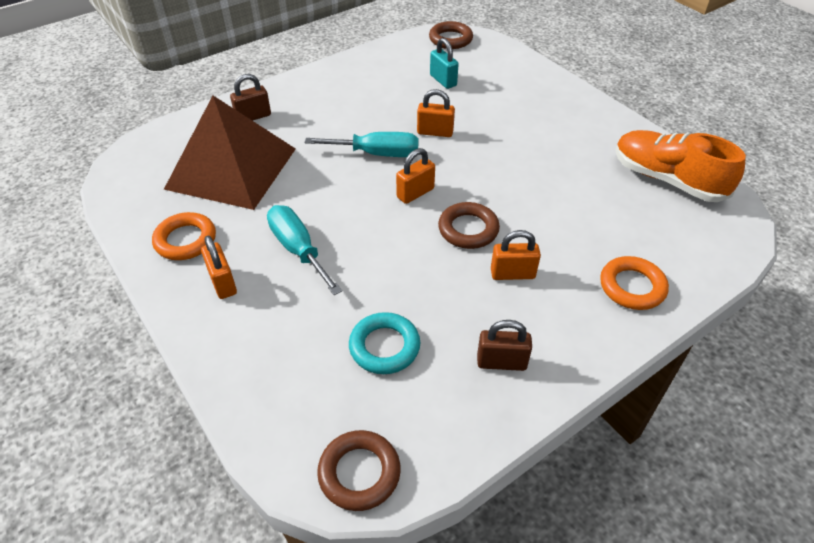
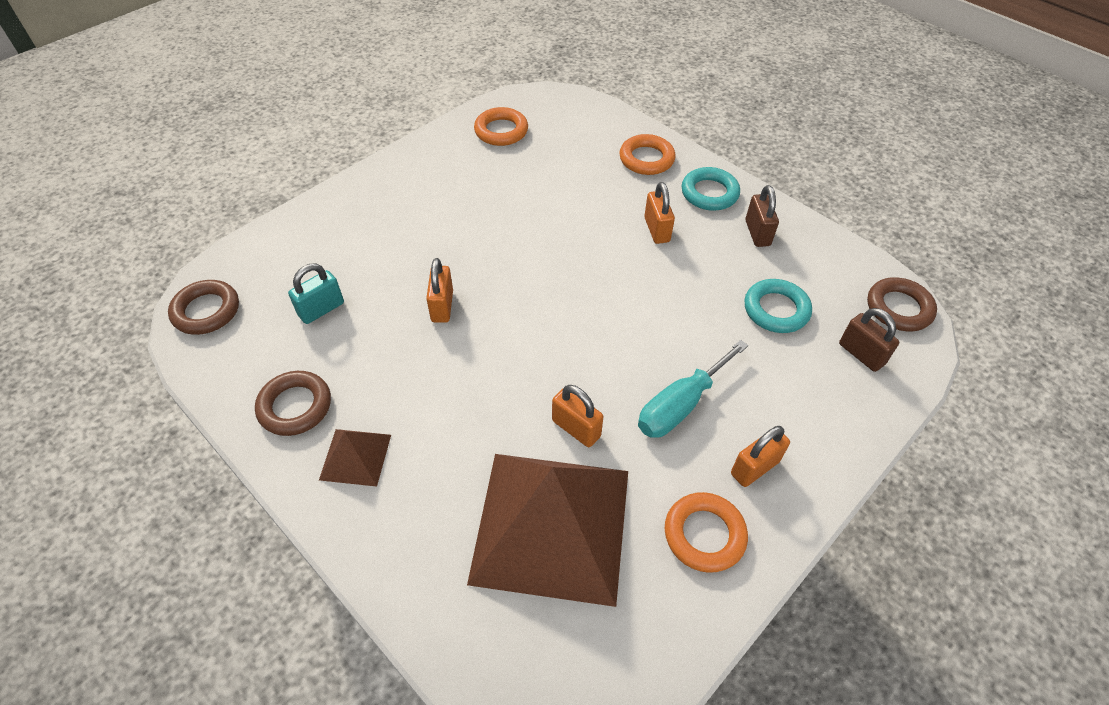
camera: 100 degrees left, 5 degrees up
(253, 117) = (422, 533): brown padlock -> brown padlock (861, 354)
(317, 94) = (355, 457): none -> brown pyramid
(377, 154) = (494, 359): turquoise screwdriver -> none
(415, 193) = (560, 312): orange padlock -> orange padlock (576, 428)
(468, 229) = (607, 264): brown ring -> brown ring (295, 406)
(572, 332) = (709, 193): none -> turquoise ring
(667, 180) = (501, 131): orange shoe -> orange ring

